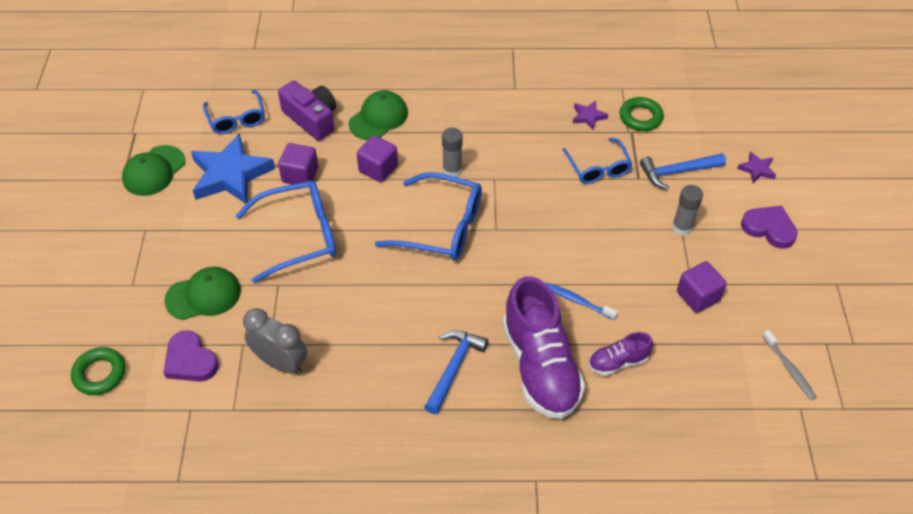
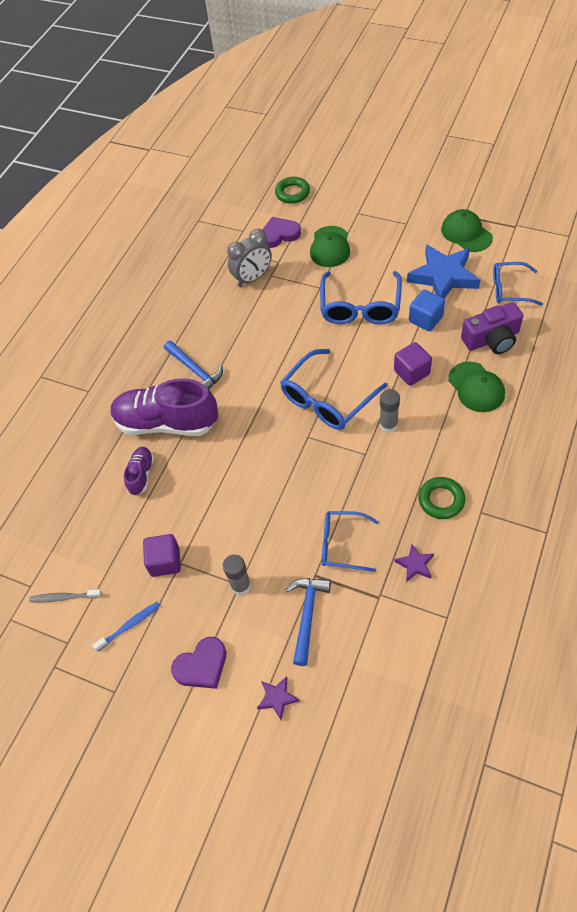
camera: 120 degrees right, 5 degrees up
(300, 175) = (425, 319): purple cube -> blue cube
(578, 301) = (208, 469): blue toothbrush -> blue toothbrush (129, 625)
(640, 117) = (395, 616): green ring -> green ring (441, 500)

